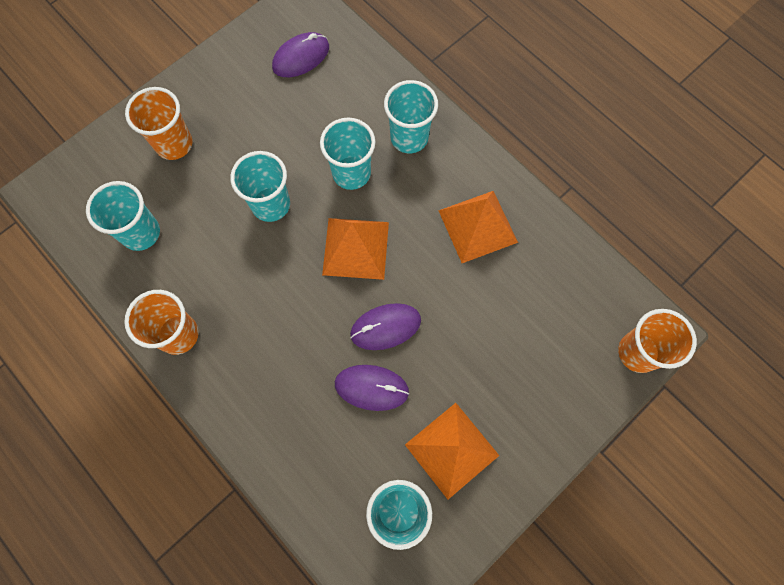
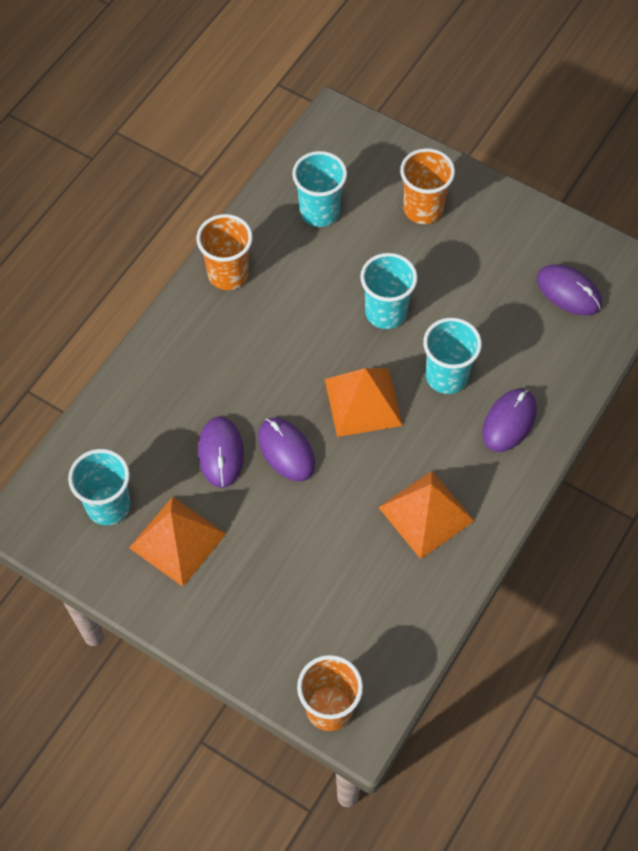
camera: 75 degrees right, 10 degrees down
(409, 138) = (509, 421): turquoise cup -> purple mouse

